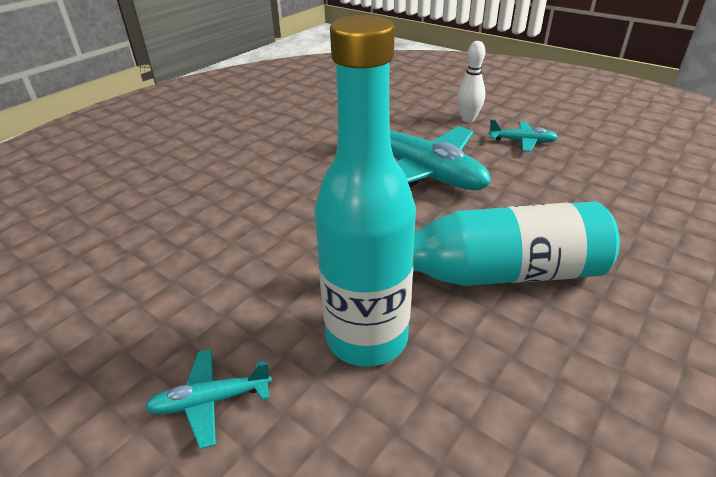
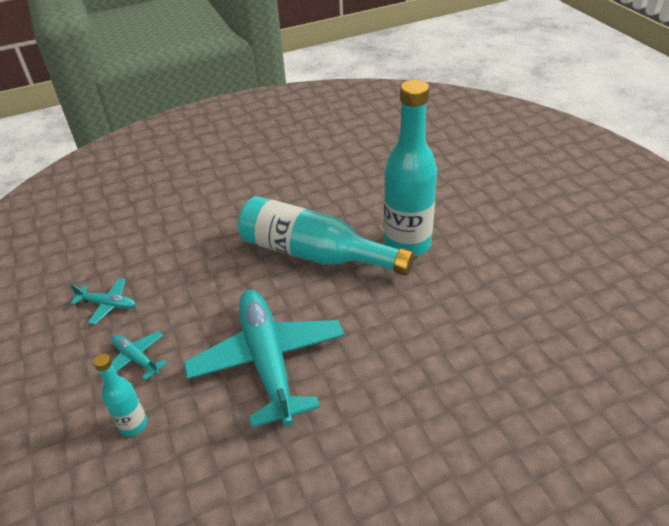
camera: 150 degrees left, 5 degrees up
(210, 401) = (499, 243): turquoise plane -> turquoise plane (108, 304)
(468, 119) = (133, 424): white bowling pin -> turquoise bottle

